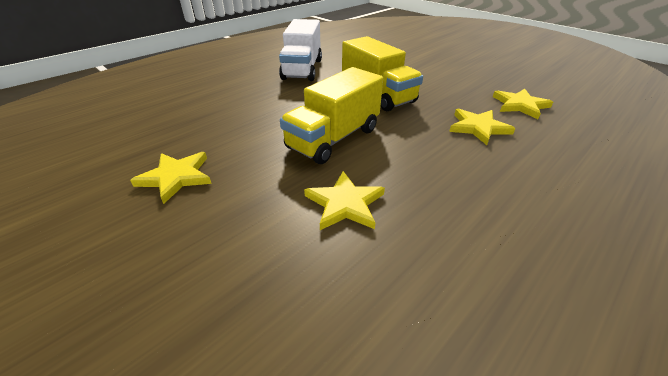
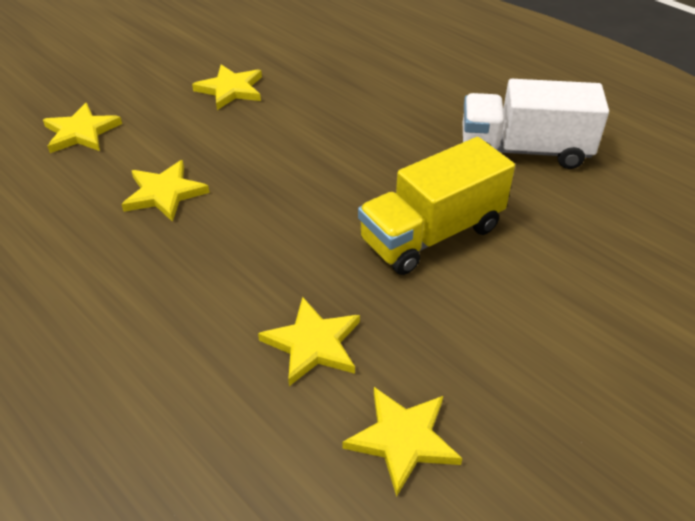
camera: 90 degrees right, 5 degrees up
(215, 300) = (81, 132): none -> yellow star
(334, 138) = (292, 186): yellow truck -> none

